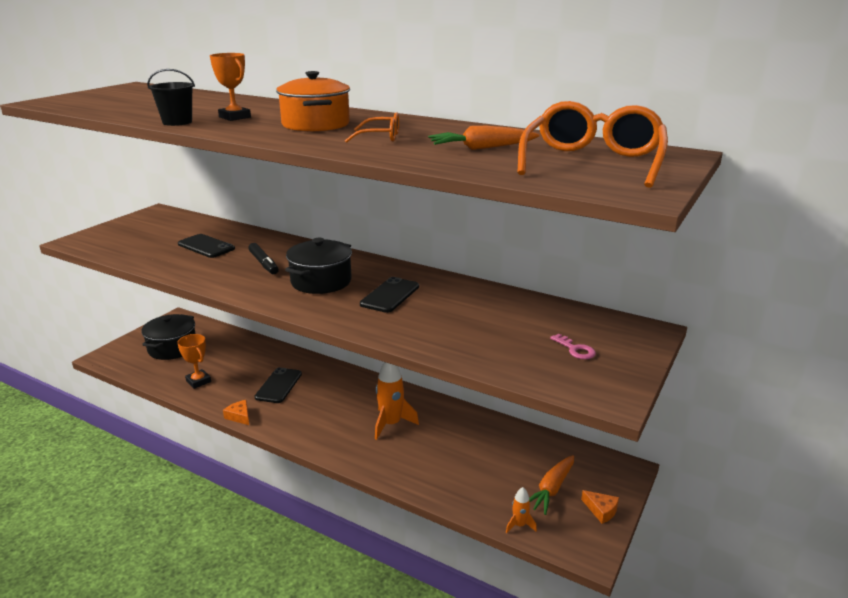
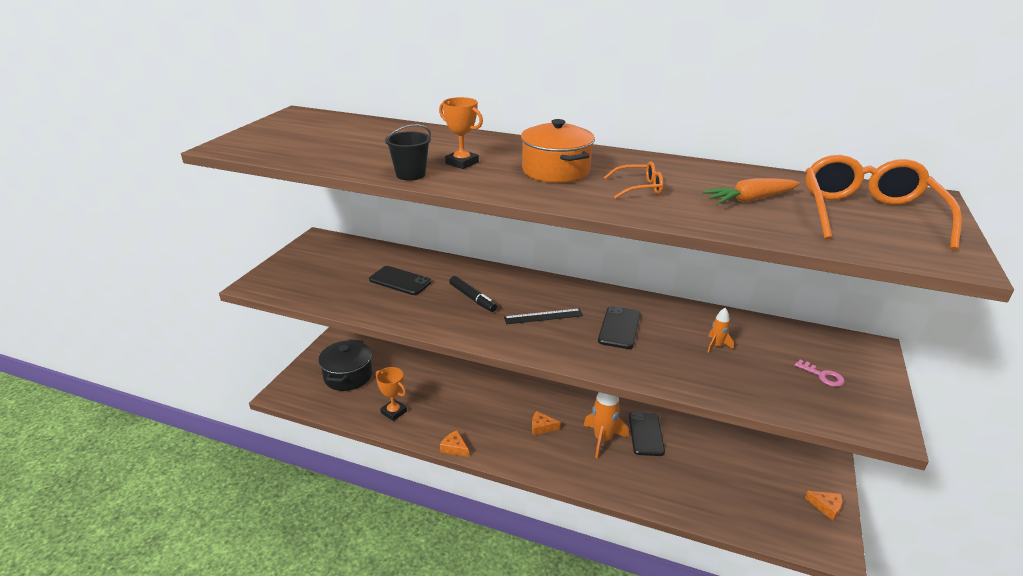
camera: 10 degrees left, 5 degrees up
(278, 385) = (476, 408): black phone -> black phone (646, 434)
(321, 281) = (543, 316): black pot -> black ruler
(335, 407) = (541, 427): none -> orange cheese
(519, 525) = (764, 532): orange rocket -> orange rocket (716, 346)
(551, 489) = (775, 491): orange carrot -> none

